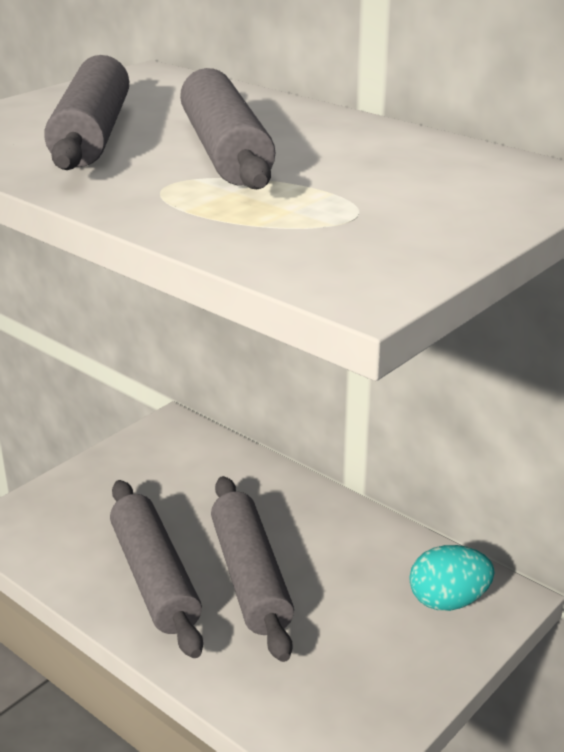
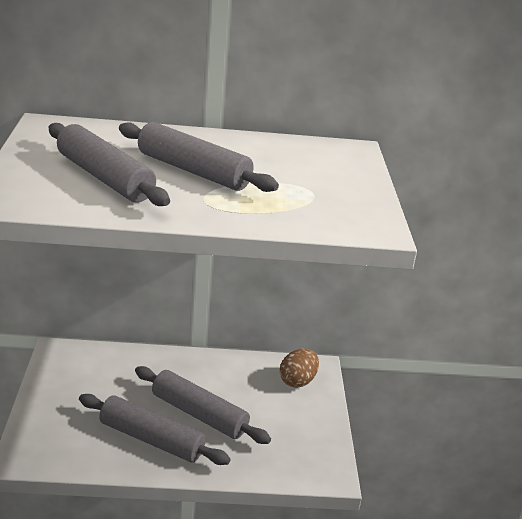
camera: 45 degrees left, 0 degrees up
(448, 601) = (297, 381): turquoise egg -> brown egg

